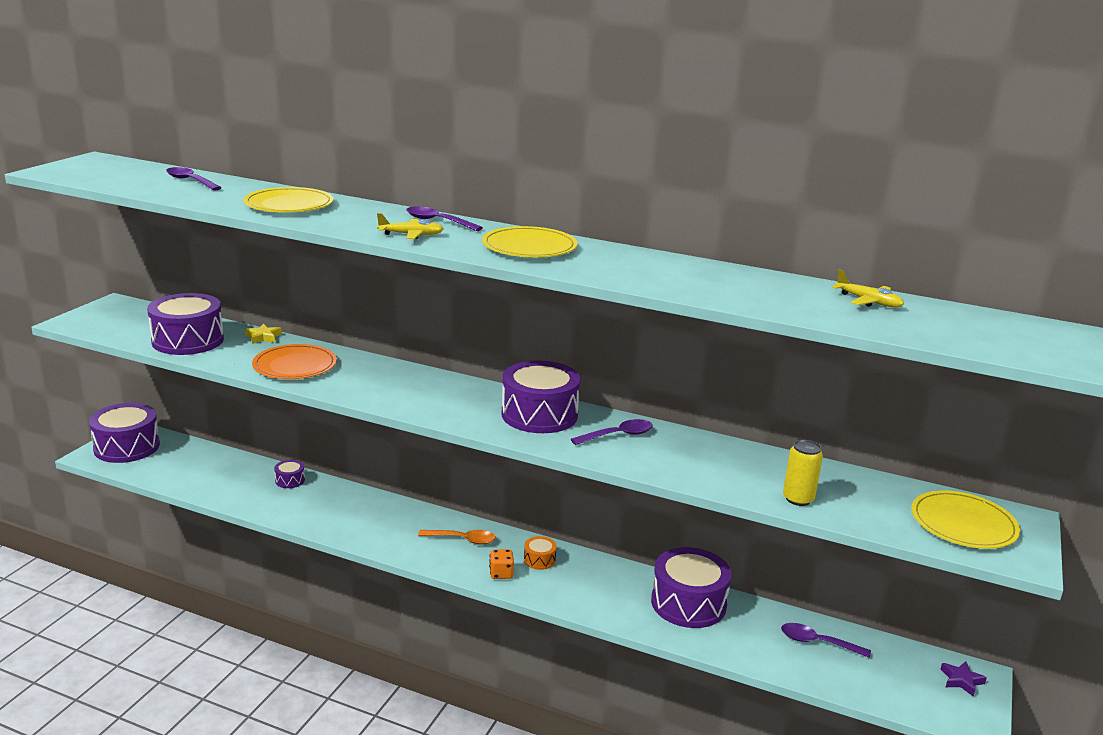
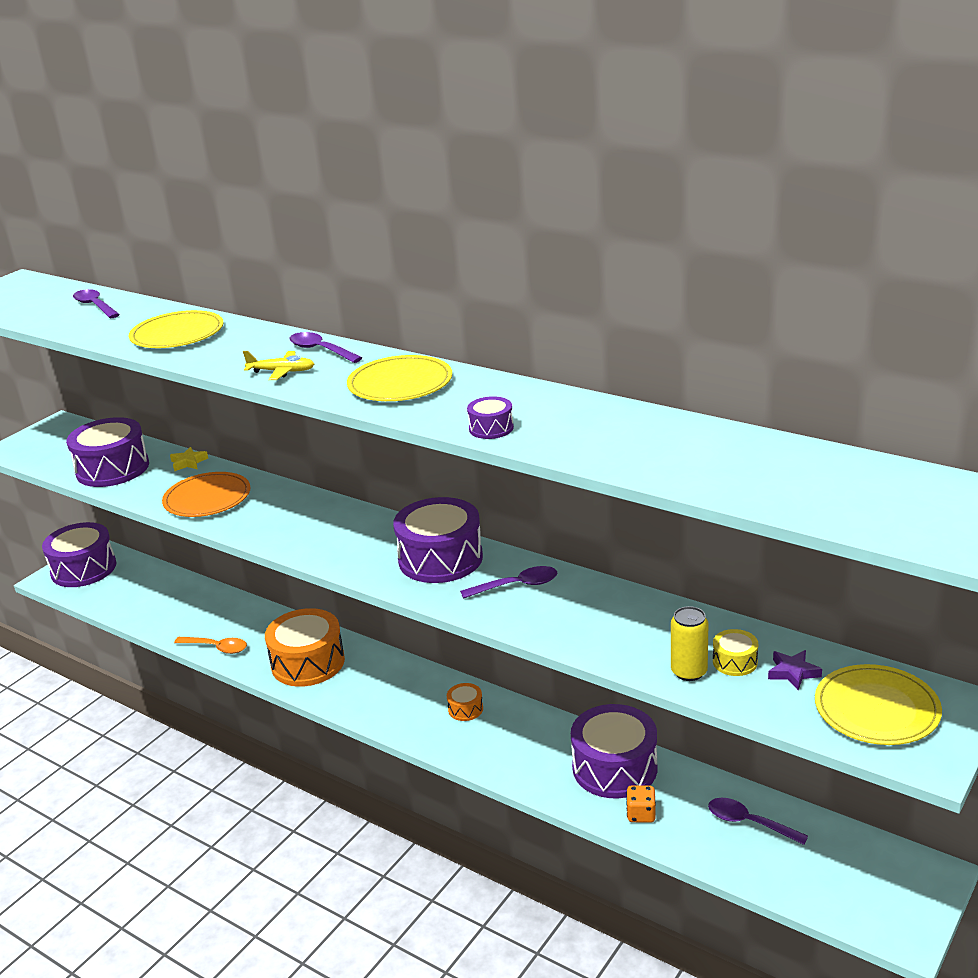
camera: 15 degrees right, 5 degrees up
(290, 480) = (232, 609): purple drum -> purple drum (491, 428)
(378, 524) = (308, 663): none -> orange drum
(462, 540) = (390, 682): orange spoon -> orange spoon (217, 648)
(501, 573) = (419, 724): orange dice -> orange dice (641, 814)
(832, 491) = (735, 662): none -> yellow drum
(868, 301) = (751, 452): yellow plane -> none
(961, 680) = (908, 879): purple star -> purple star (793, 672)

